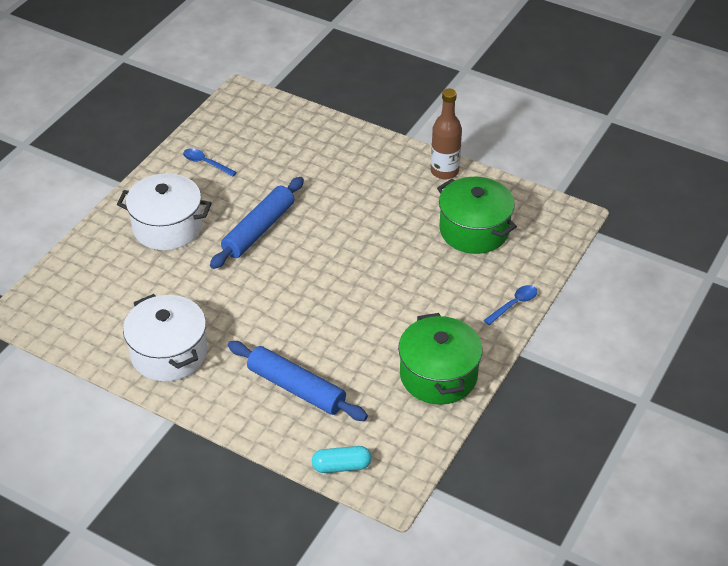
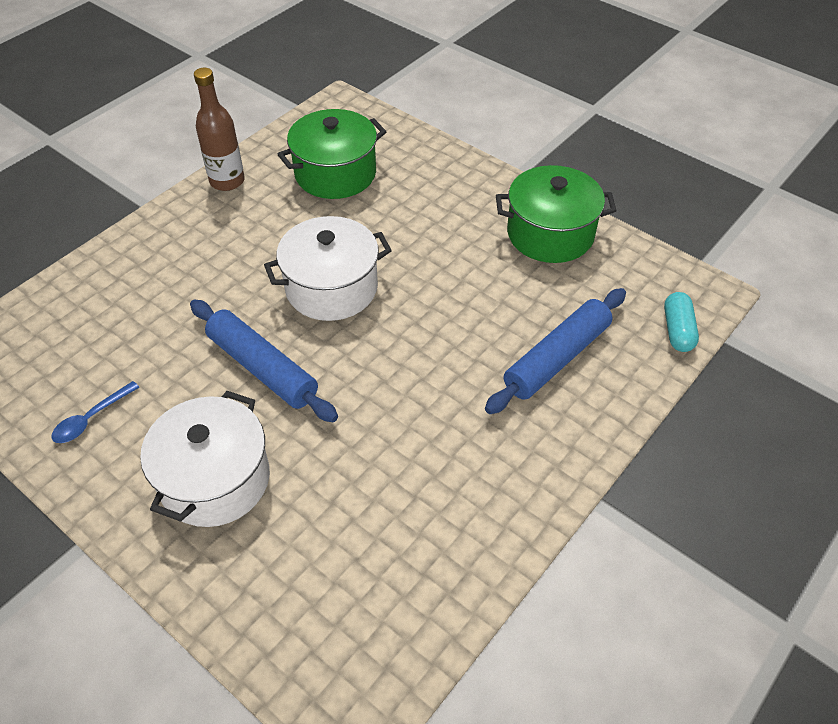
camera: 80 degrees left, 5 degrees up
(169, 353) = (478, 494): white pot -> white pot (331, 288)
(514, 304) = (457, 163): blue spoon -> none

